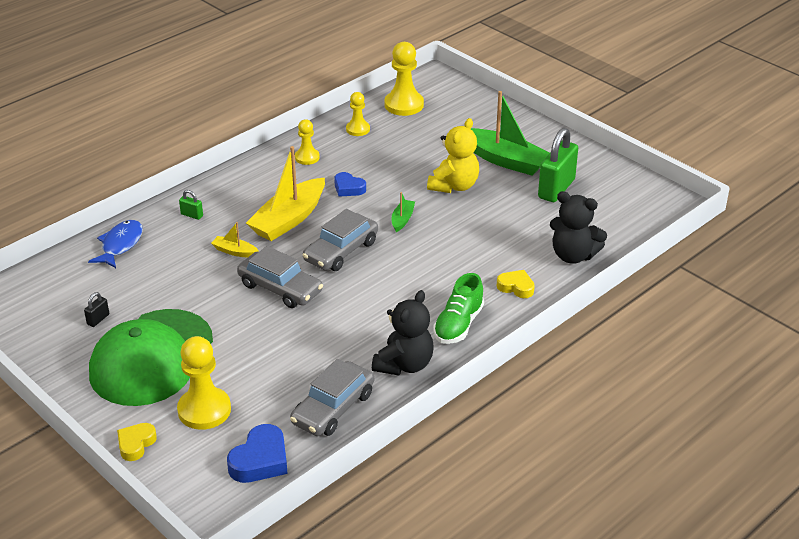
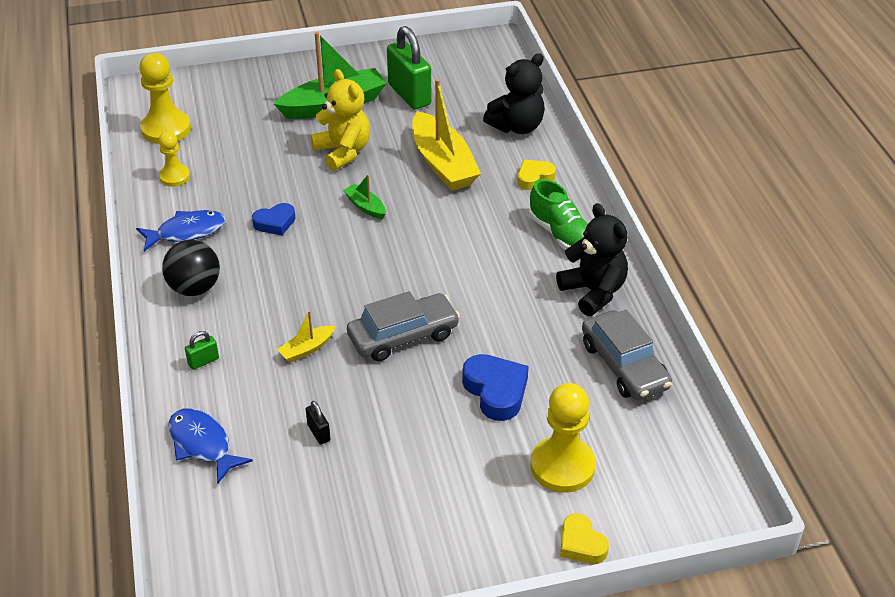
camera: 60 degrees left, 5 degrees up
(98, 319) = (333, 511): black padlock -> black padlock (318, 433)
(151, 358) = (442, 483): green cap -> none
(256, 183) = (195, 288): none -> black ball
(260, 460) = (668, 448): blue heart -> blue heart (496, 391)
(289, 219) = (288, 286): yellow boat -> yellow boat (443, 163)
(307, 157) = (187, 232): yellow pawn -> blue fish
(341, 251) = (379, 268): grey car -> none

